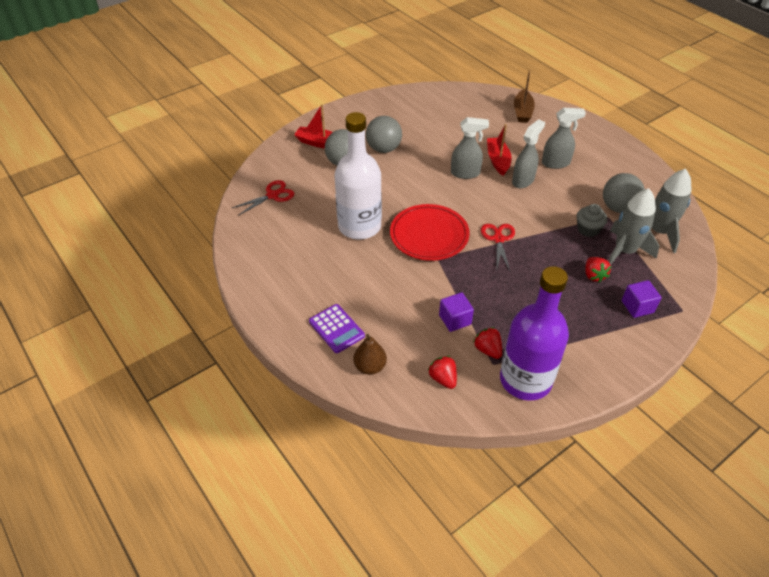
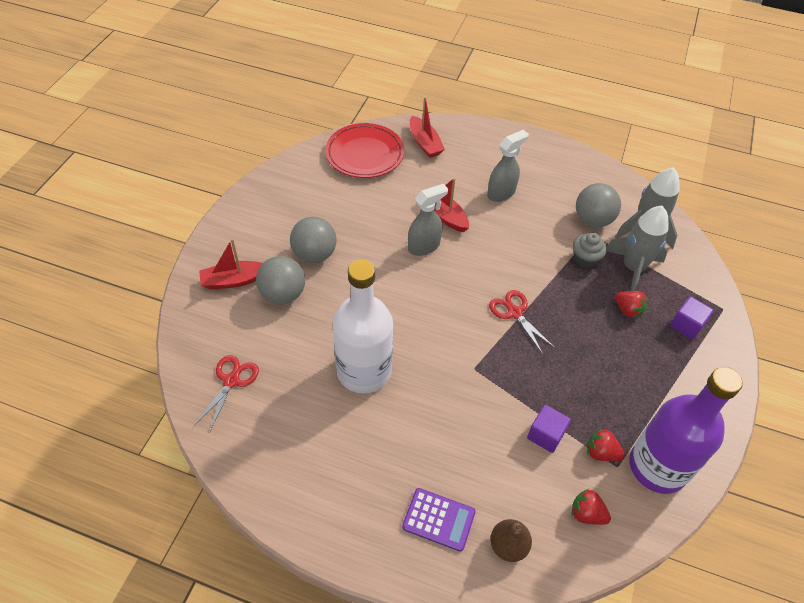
camera: 35 degrees left, 5 degrees up
(429, 235) = (445, 344): red plate -> red plate (365, 154)
(522, 112) = (425, 143): brown boat -> red boat
(523, 180) = (486, 228): grey spray bottle -> none

